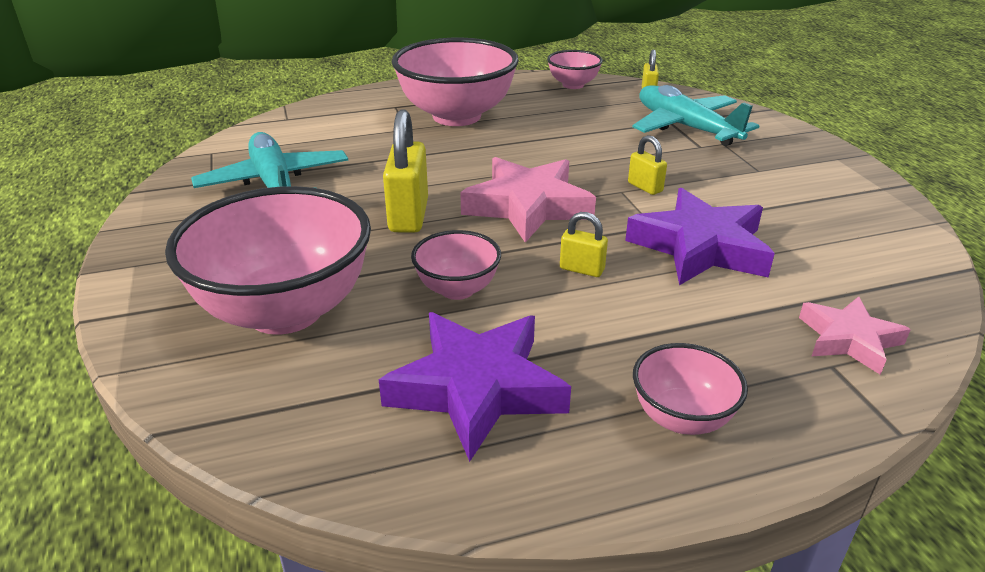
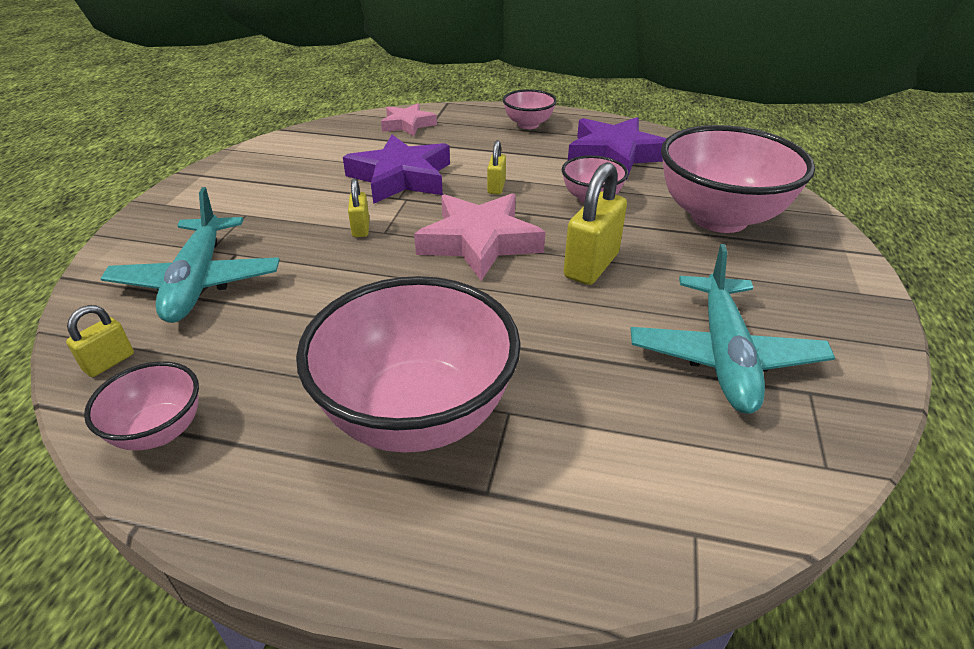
camera: 150 degrees left, 5 degrees up
(581, 269) = (496, 187): yellow padlock -> yellow padlock turned 45 degrees clockwise

